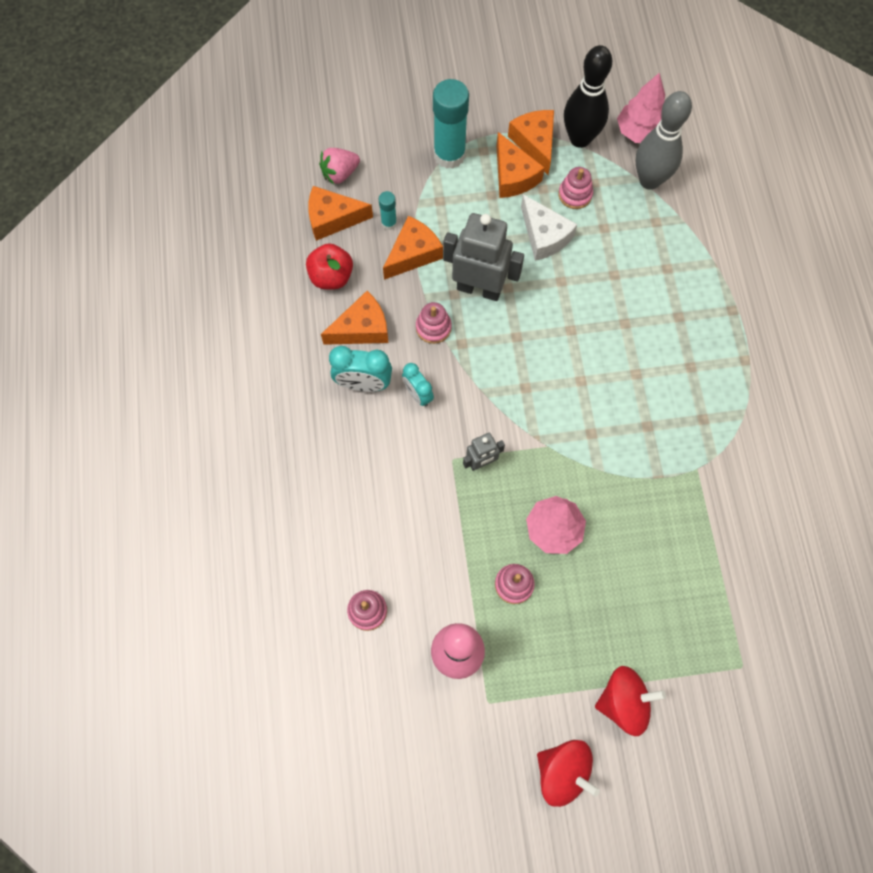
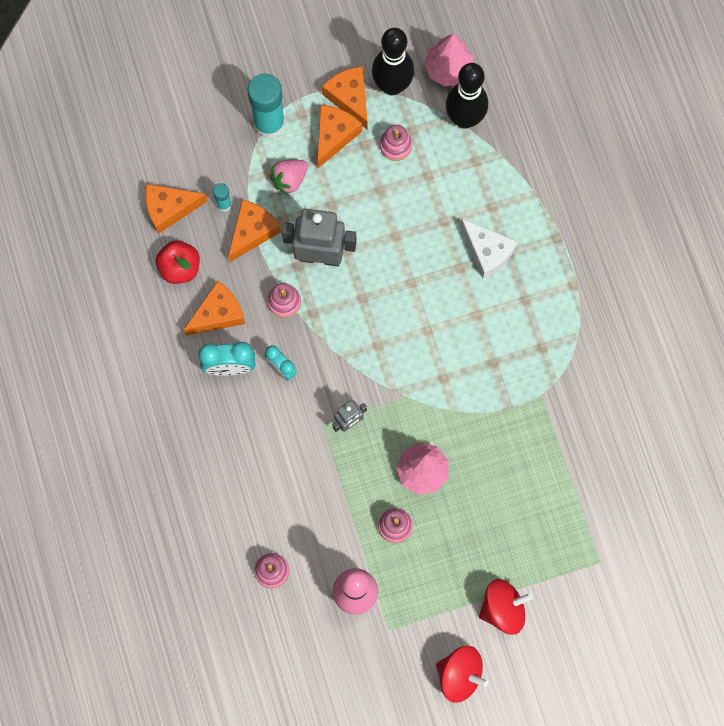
camera: 10 degrees left, 5 degrees up
(340, 173) = (167, 161): pink strawberry -> pink strawberry (289, 180)
(513, 176) = (334, 136): orange cheese -> orange cheese turned 120 degrees counterclockwise
(544, 236) = (373, 193): white cheese -> white cheese (487, 252)
(649, 180) = (464, 119): grey bowling pin -> black bowling pin

